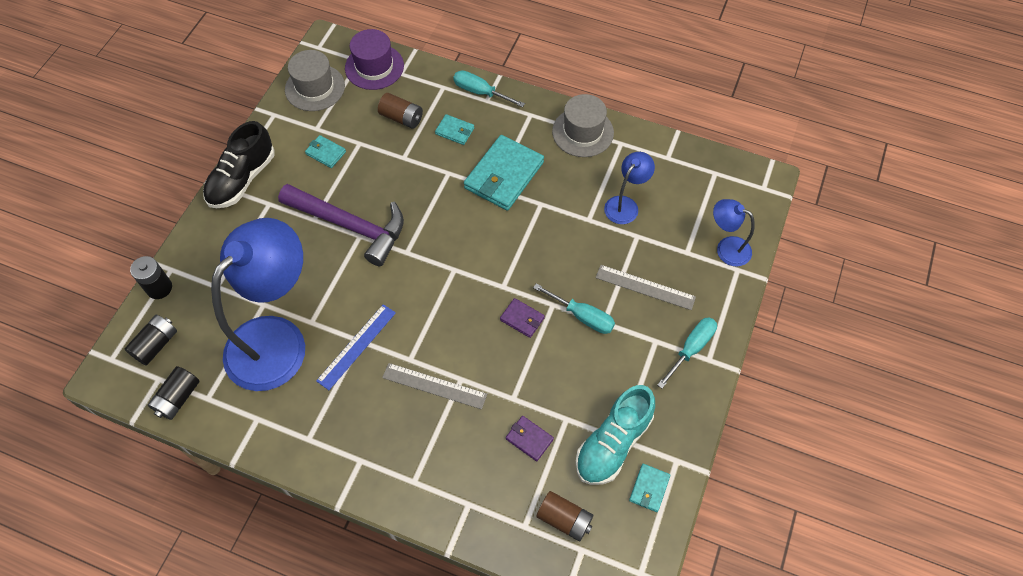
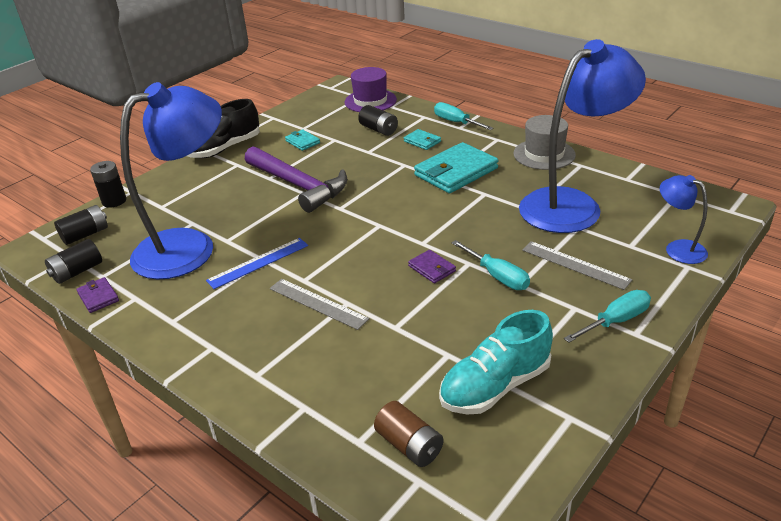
camera: 20 degrees right, 25 degrees down
(315, 87) = (315, 107): grey hat -> none
(401, 118) = (378, 129): brown battery -> black battery
(529, 439) = (398, 364): purple wallet -> purple wallet (98, 297)
(625, 205) = (572, 204): blue lamp -> blue lamp, size x2.21
(649, 488) = (526, 437): turquoise wallet -> none

